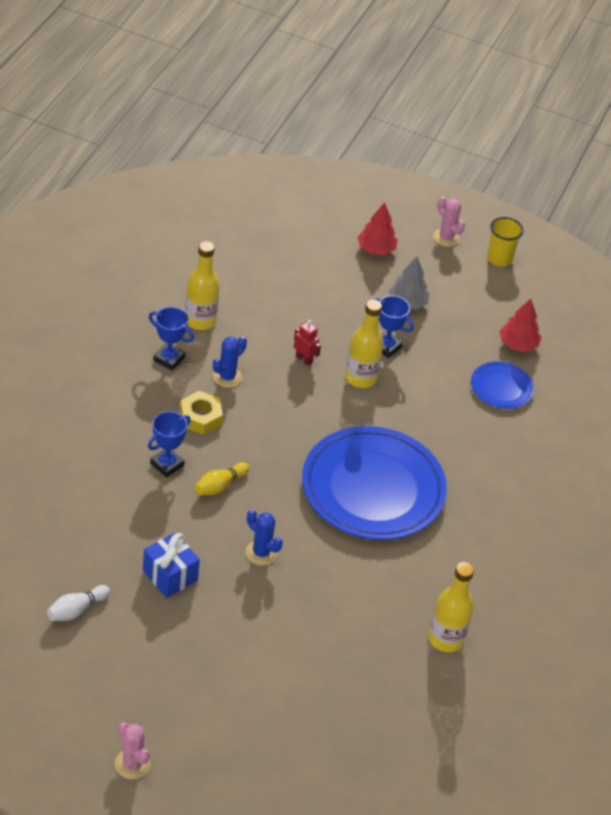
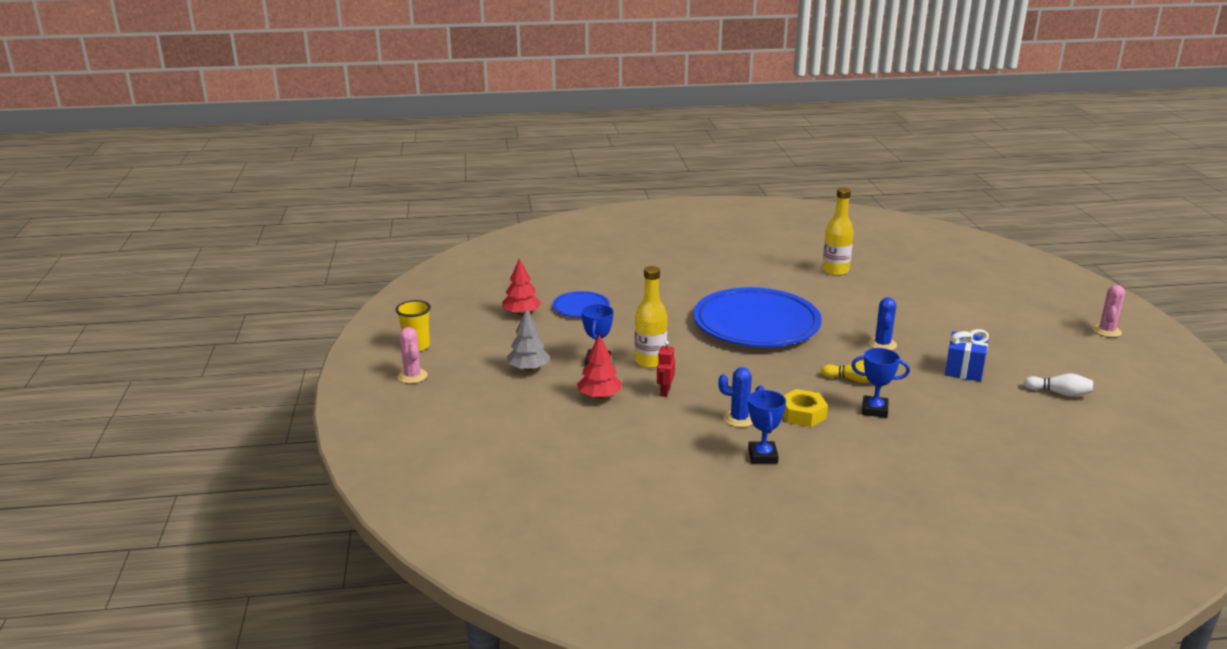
camera: 115 degrees left, 20 degrees down
(200, 320) = (690, 459): yellow bottle -> none
(376, 249) = (469, 404): red tree -> red tree (599, 396)
(446, 238) = (412, 376): pink cactus -> pink cactus turned 45 degrees counterclockwise

